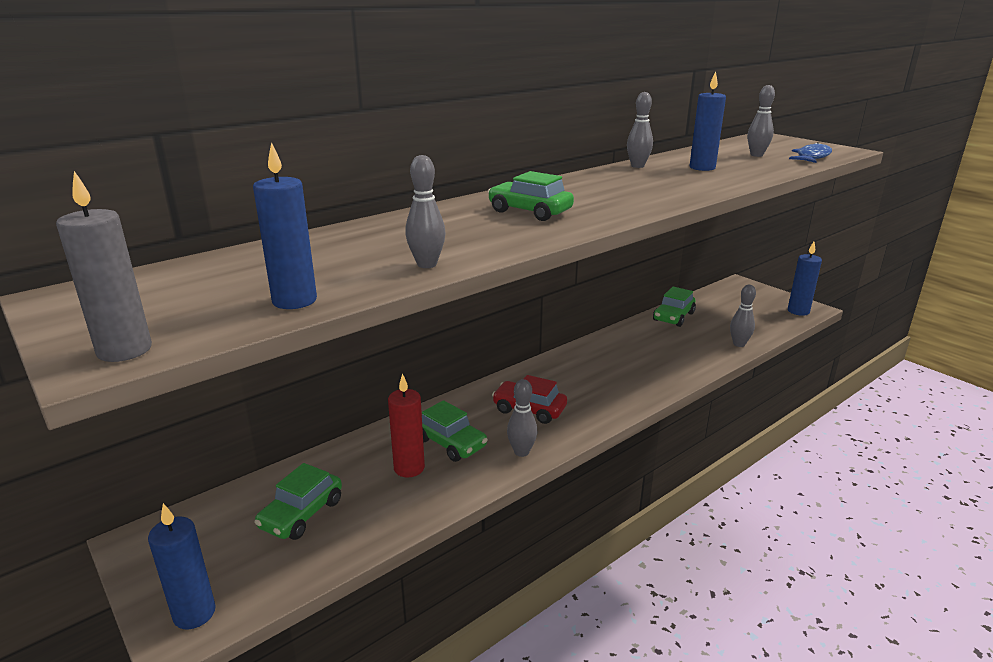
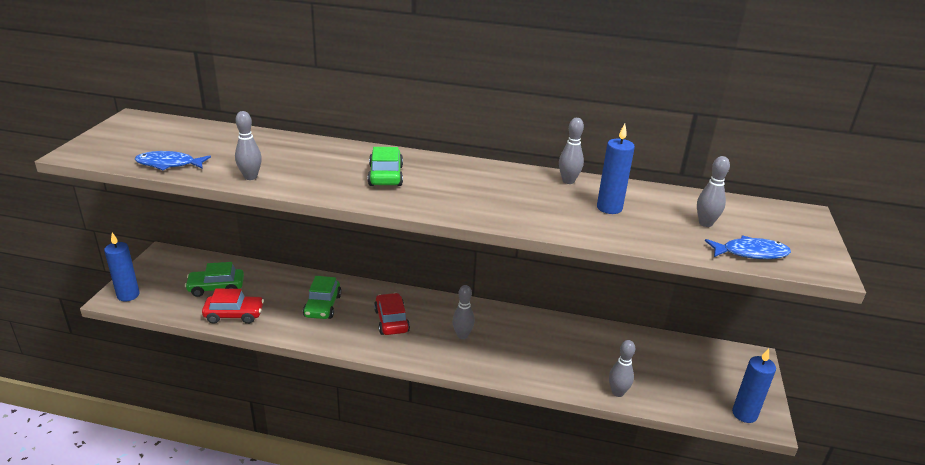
camera: 50 degrees right, 5 degrees up
(124, 350) = (88, 153): grey candle -> none
(294, 301) = (169, 164): blue candle -> blue fish
(384, 517) = (234, 315): none -> red car
(409, 468) = (284, 303): red candle -> none
(521, 452) = (339, 337): grey bowling pin -> grey bowling pin (462, 335)
(673, 317) = (620, 339): green car -> none

